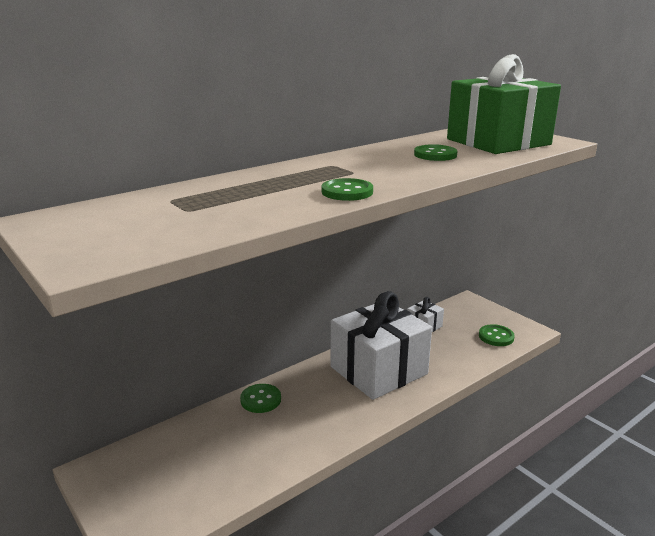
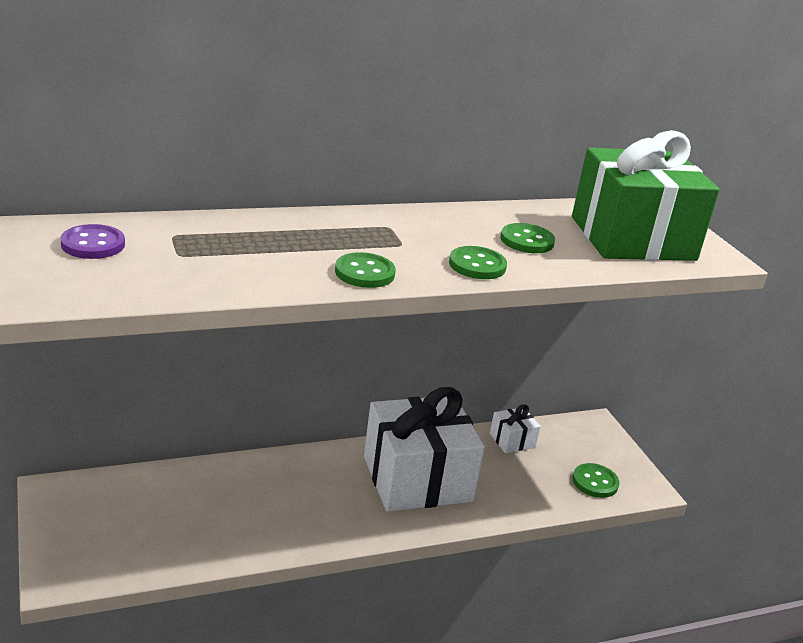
camera: 15 degrees right, 5 degrees up
(104, 218) = (93, 244): none -> purple button
(260, 400) = (262, 471): green button -> green button (477, 265)

